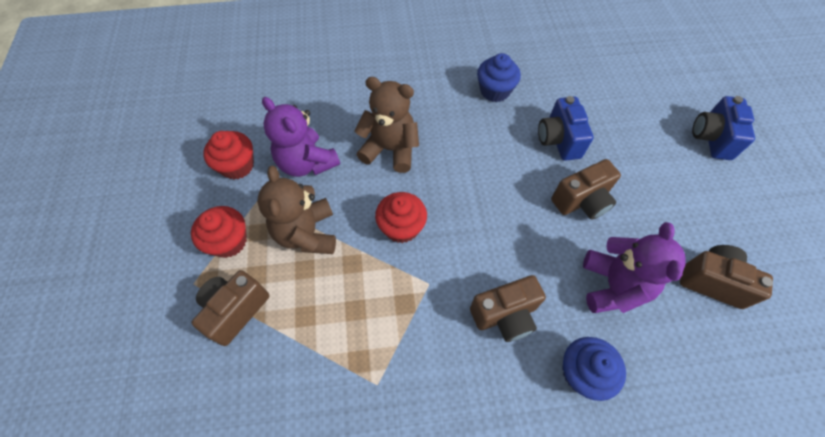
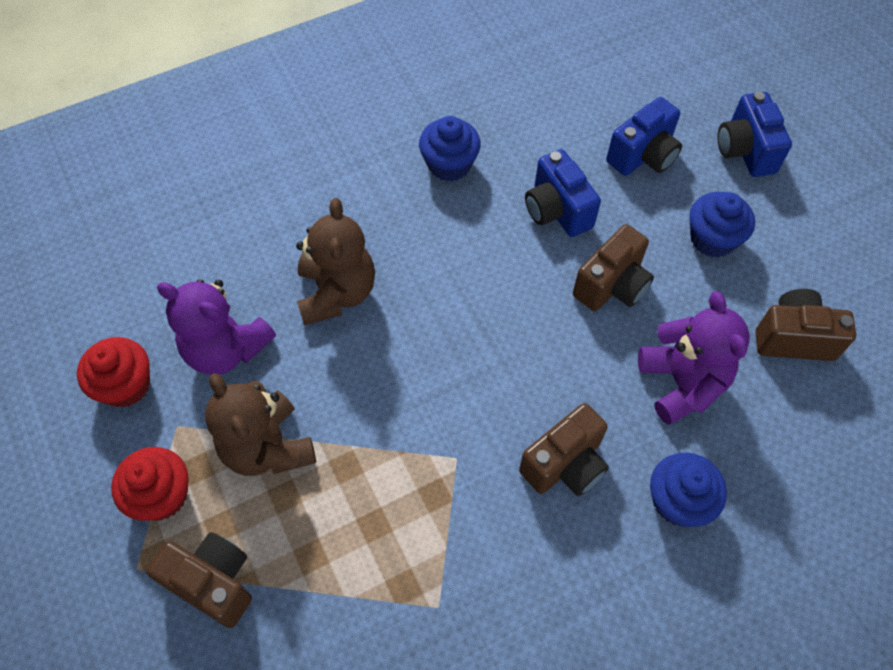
camera: 20 degrees left, 0 degrees up
(235, 310) = (213, 583): brown camera -> brown camera turned 105 degrees clockwise
(390, 149) = (337, 293): brown teddy bear -> brown teddy bear turned 90 degrees clockwise
(401, 227) = (393, 396): red cupcake -> none
(633, 122) = (643, 156): none -> blue camera
(668, 191) = (712, 239): none -> blue cupcake

